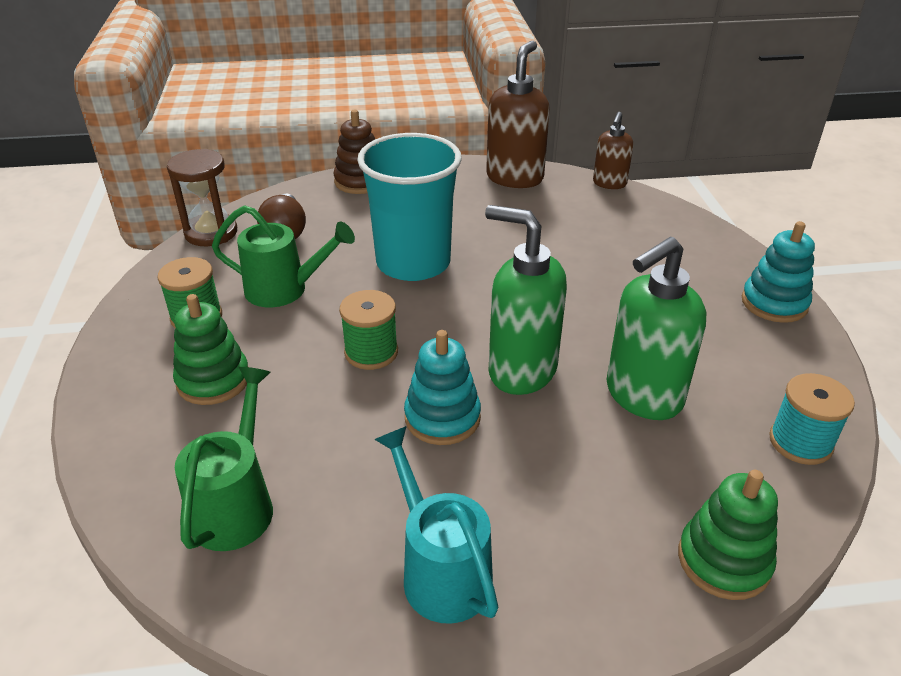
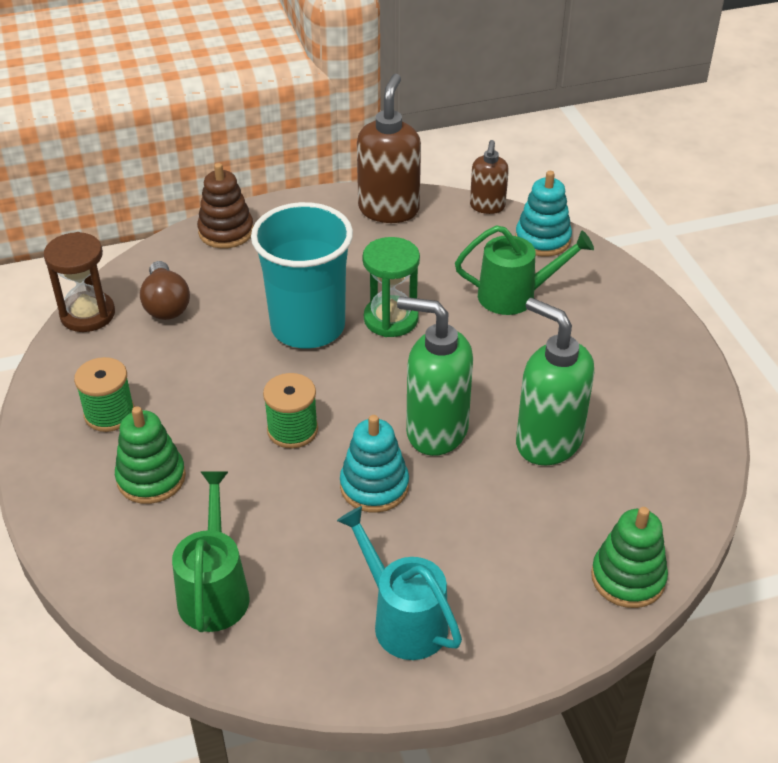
camera: 10 degrees left, 5 degrees up
(285, 290) = (188, 373): green watering can -> green watering can (516, 296)
(496, 265) = (391, 319): none -> green hourglass
(642, 396) = (548, 441): green soap dispenser -> green soap dispenser turned 90 degrees clockwise
(774, 303) = (657, 331): turquoise stacking toy -> turquoise stacking toy (542, 239)
(800, 442) = (684, 467): turquoise spool -> none

